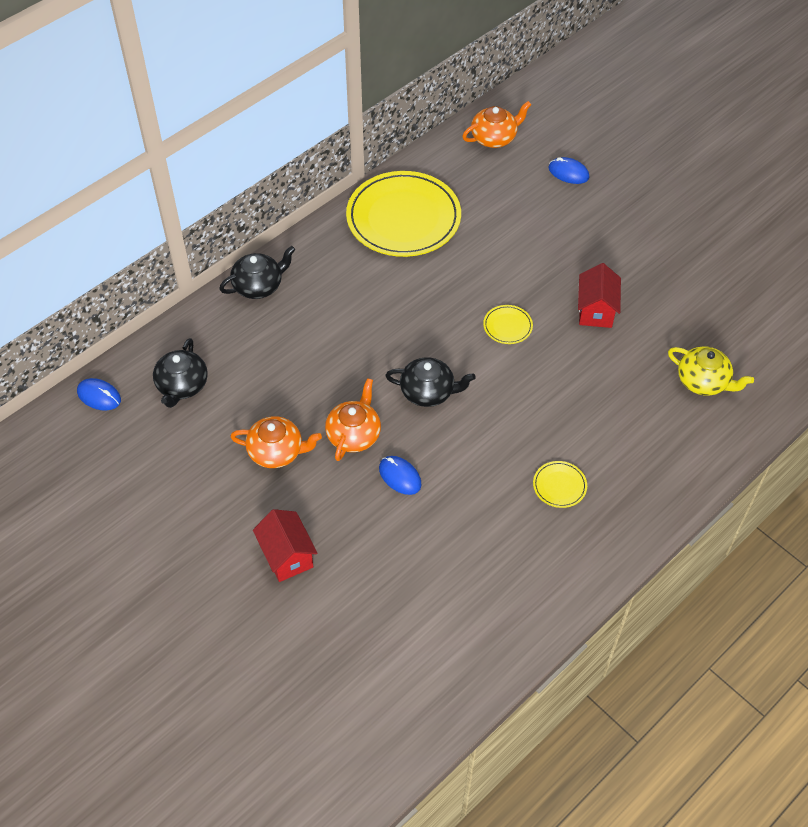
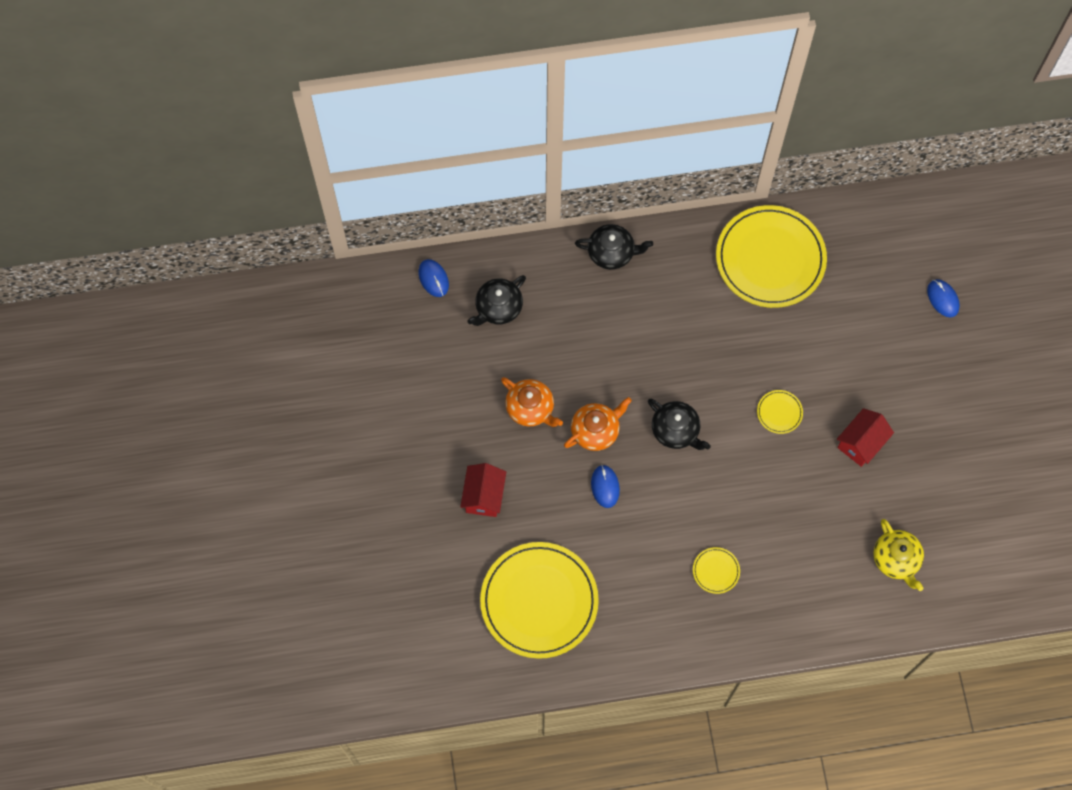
camera: 35 degrees right, 15 degrees up
(415, 618) = (539, 601): none -> yellow plate
(494, 138) = (906, 224): orange teapot -> none

